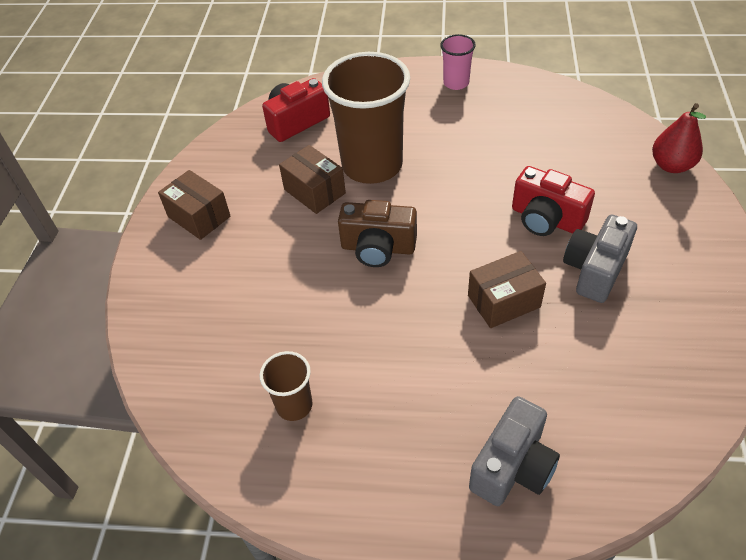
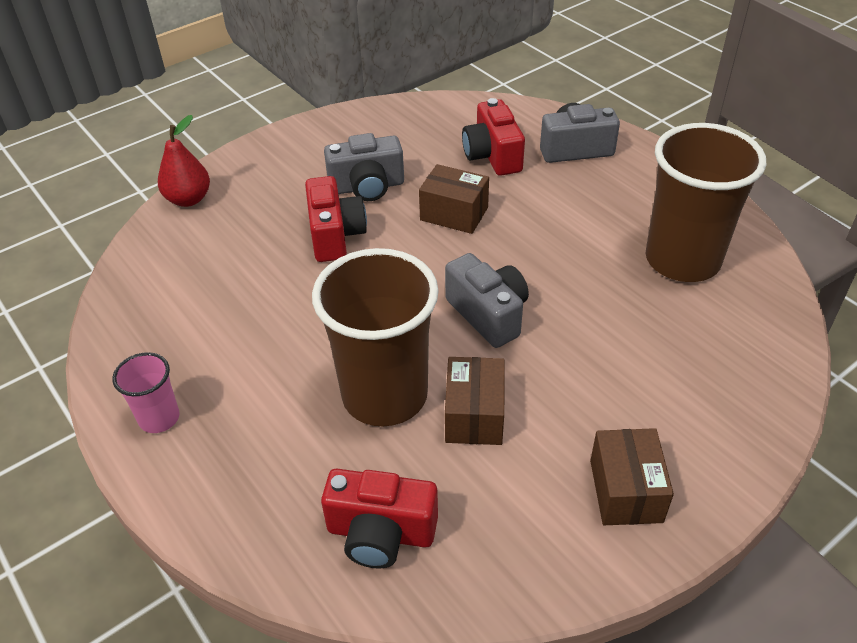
camera: 135 degrees left, 5 degrees down
(294, 405) = (682, 260): brown cup -> brown cup, size x2.13
(378, 248) = (488, 314): brown camera -> grey camera
(563, 388) = (492, 156): none -> red camera

